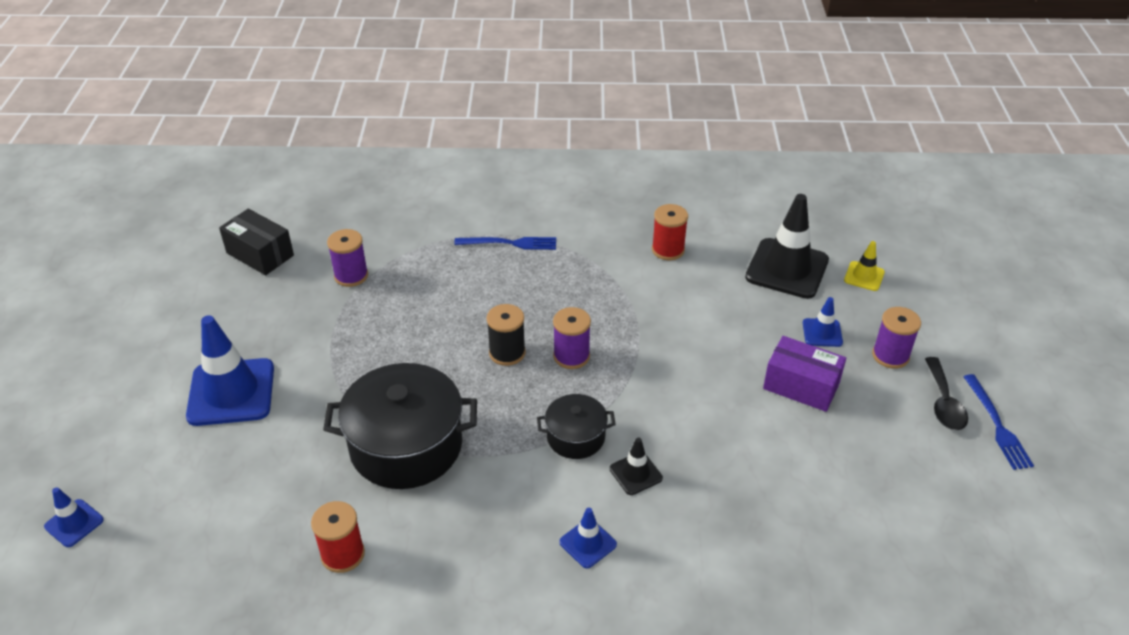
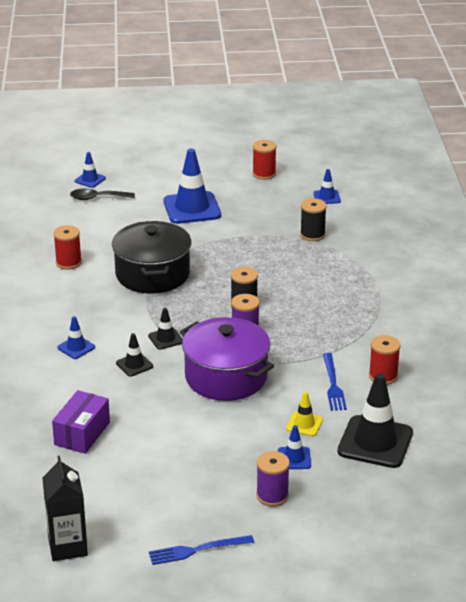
camera: 85 degrees right, 10 degrees down
(166, 308) = (264, 174): none -> red spool
(260, 254) = (326, 197): black box -> blue traffic cone
(351, 276) = (312, 235): purple spool -> black spool
(509, 243) = (369, 298): blue fork -> blue fork (333, 384)
(575, 437) = (165, 339): black pot -> black traffic cone
(666, 380) = (226, 377): none -> purple pot
(801, 386) = (229, 443): purple box -> purple box (82, 433)
(864, 276) = (376, 488): yellow traffic cone -> yellow traffic cone (304, 424)
(944, 403) = (219, 521): black spoon -> black spoon (97, 198)
(1025, 552) = (67, 546): none -> black carton

